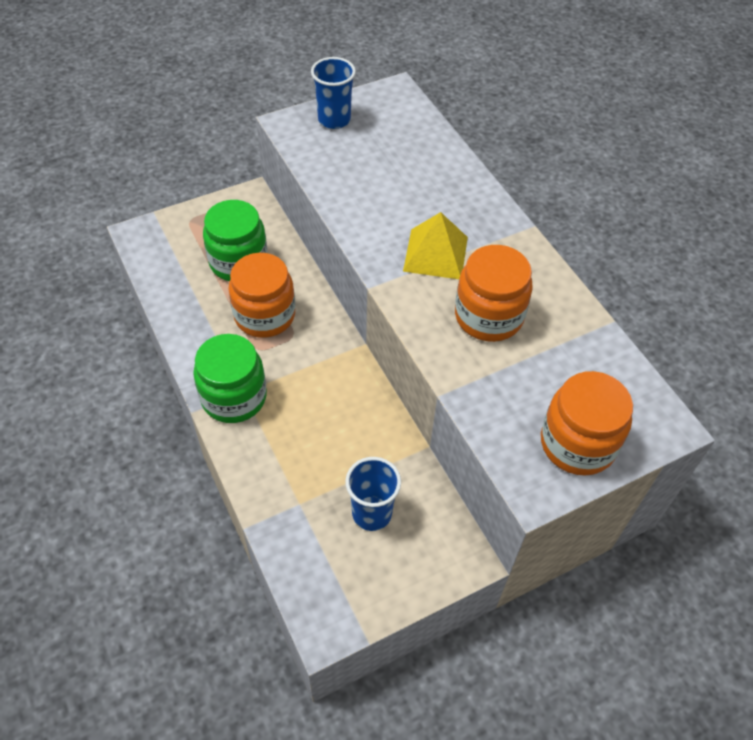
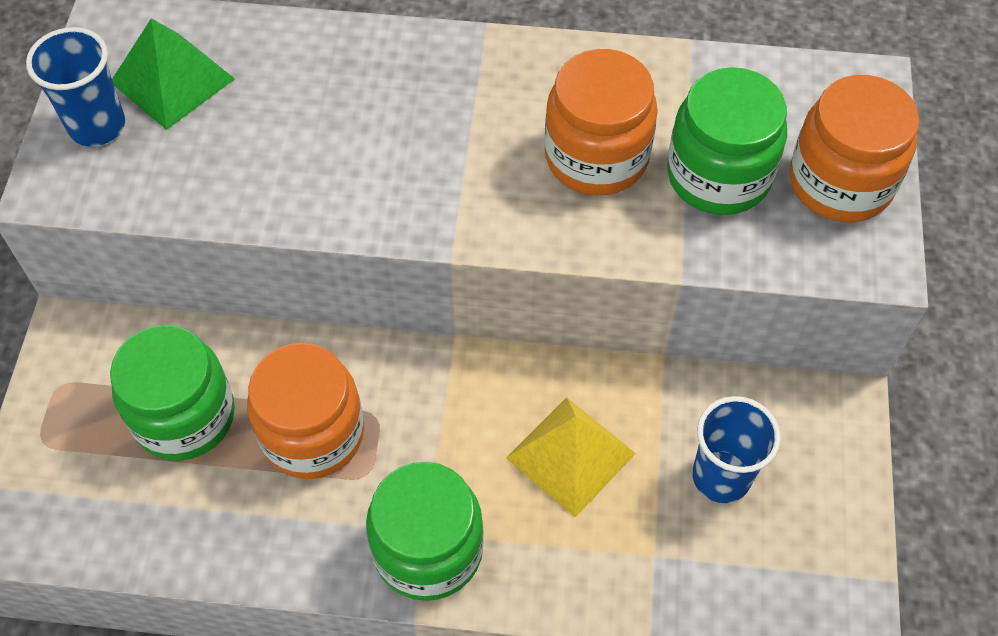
camera: 55 degrees left, 5 degrees up
(383, 130) = (172, 80): none -> green pyramid
(436, 254) = (451, 152): yellow pyramid -> yellow pyramid (571, 455)
(527, 379) = (718, 175): none -> green jar

